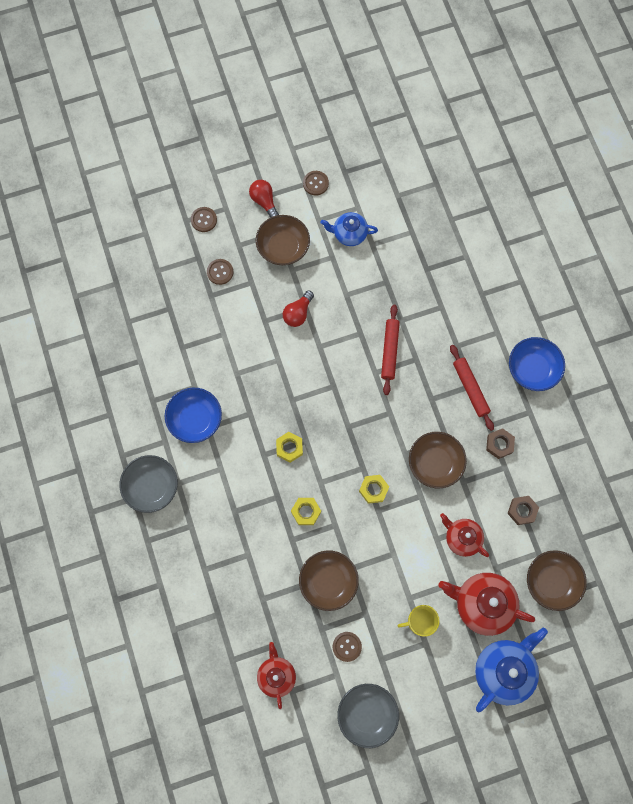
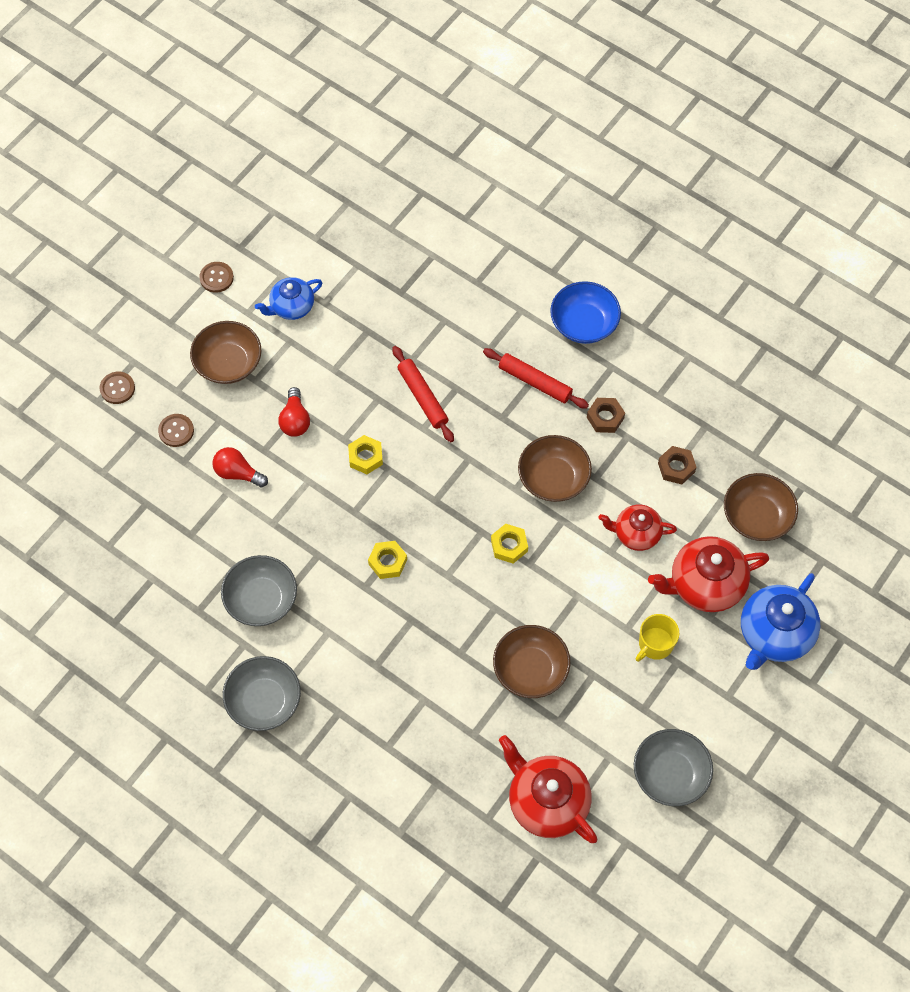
camera: 35 degrees left, 10 degrees down
(195, 419) = (261, 599): blue bowl -> grey bowl
(264, 201) = (172, 329): red light bulb -> red light bulb (238, 473)
(276, 675) = (546, 801): red teapot -> red teapot, size x1.60
(306, 512) = (454, 615): yellow nut -> yellow nut (365, 457)
(347, 646) = (598, 721): brown button -> none
(504, 670) = (774, 634): blue teapot -> blue teapot turned 150 degrees counterclockwise

